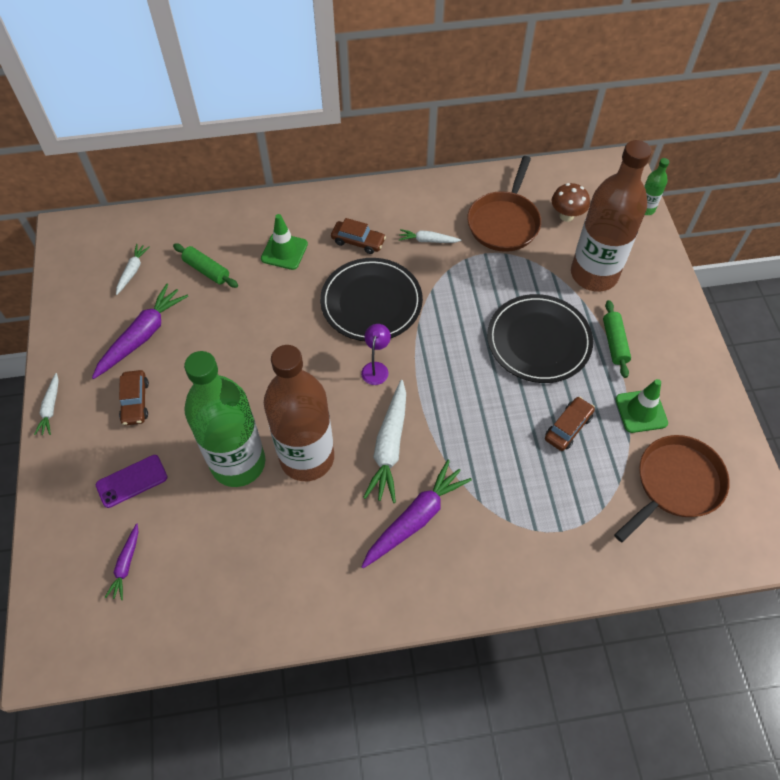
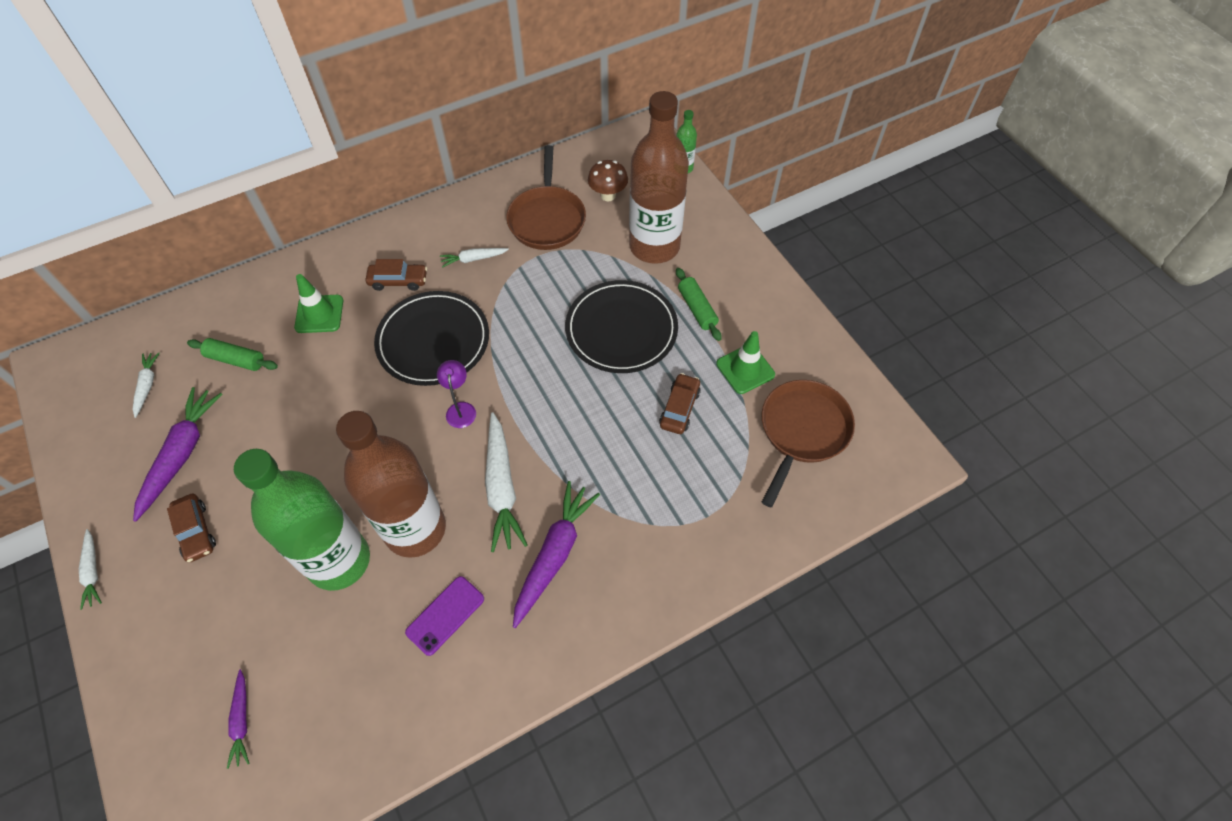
camera: 20 degrees left, 0 degrees up
(132, 481) = (219, 623): purple phone -> purple phone (445, 615)

